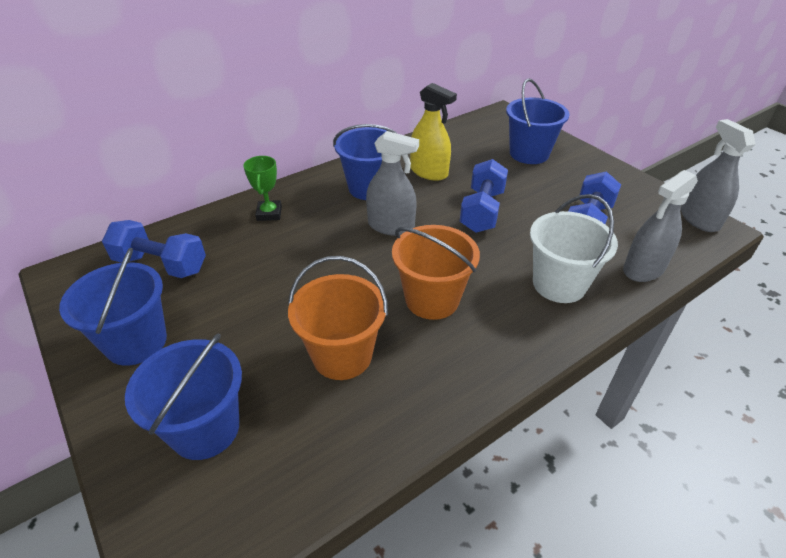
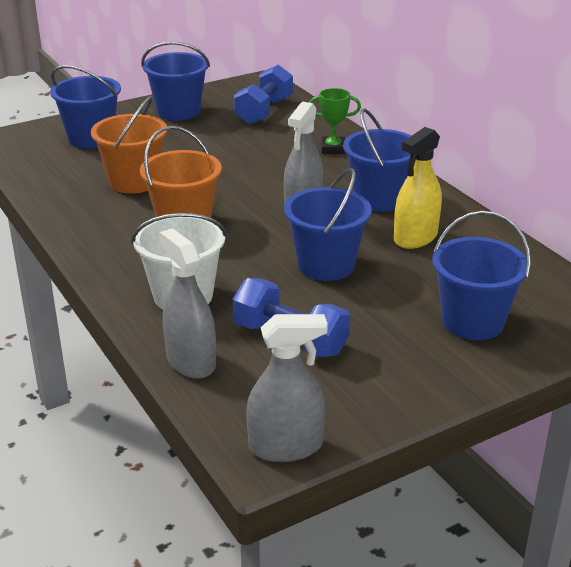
camera: 95 degrees right, 10 degrees down
(482, 211) = (326, 265): blue dumbbell -> blue bucket

